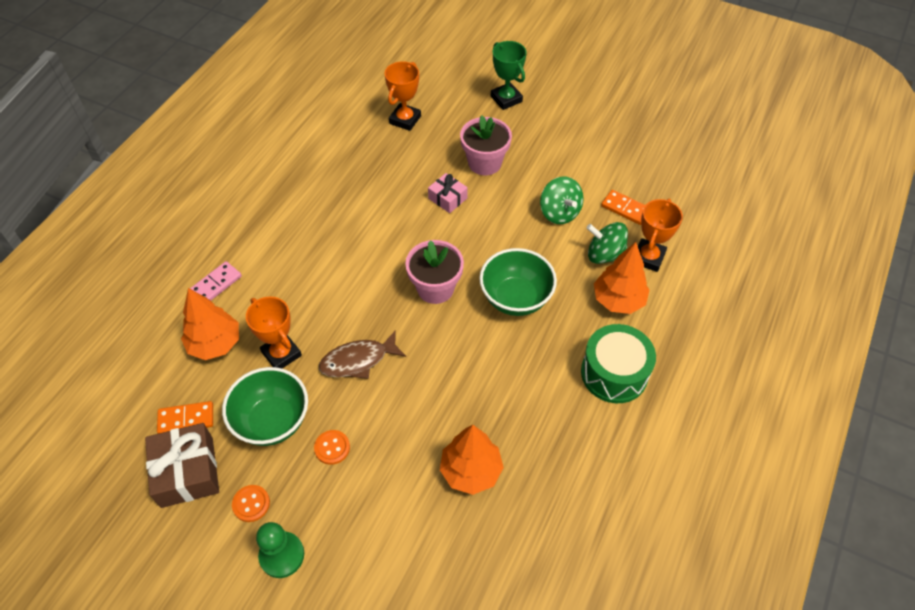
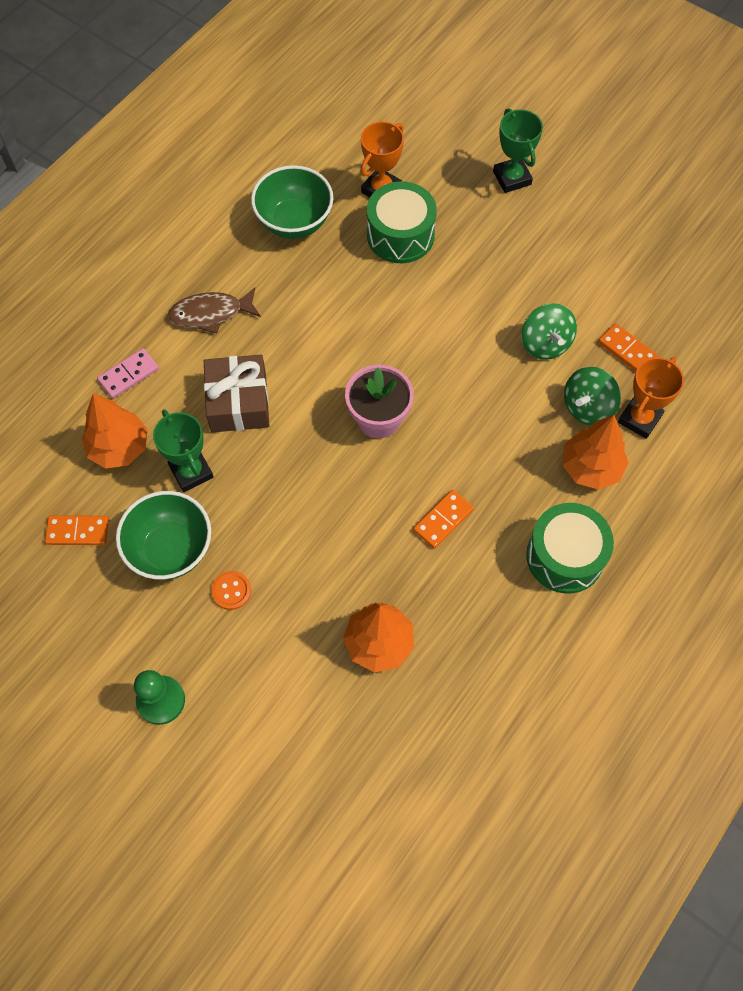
camera: 10 degrees right, 10 degrees up
(187, 472) = (72, 591): brown gift -> brown gift (238, 402)
(251, 504) = (136, 639): orange button -> none
(281, 354) = (191, 472): orange trophy -> green trophy
(358, 360) = (275, 493): brown fish -> brown fish (210, 313)
(426, 150) = (400, 235): none -> green drum
(447, 198) = (414, 304): pink gift -> none
(484, 163) = (468, 263): pink flower pot -> none
(505, 360) = (443, 520): none -> orange domino
(515, 298) = (470, 446): green bowl -> green bowl (294, 222)
(605, 255) = (588, 407): green spinning top -> green spinning top turned 75 degrees counterclockwise

